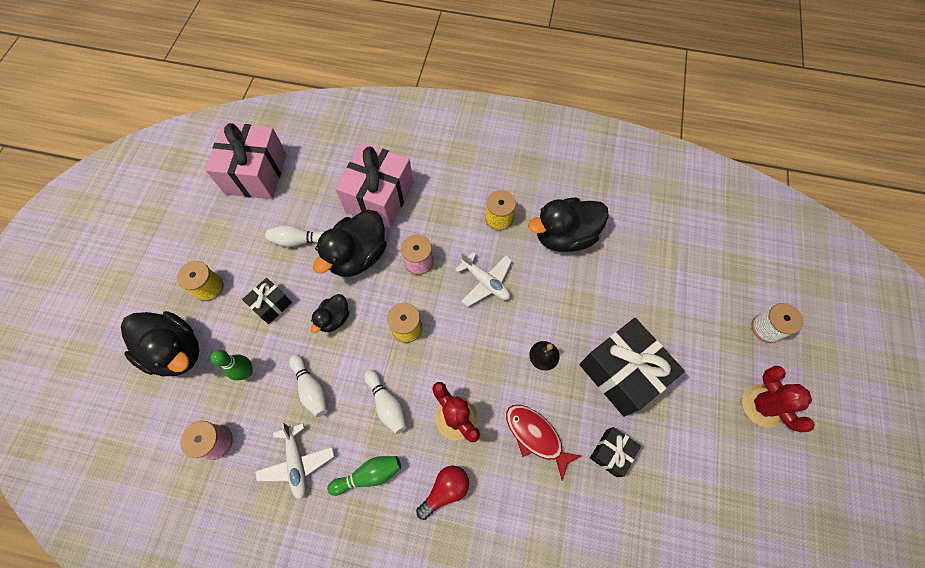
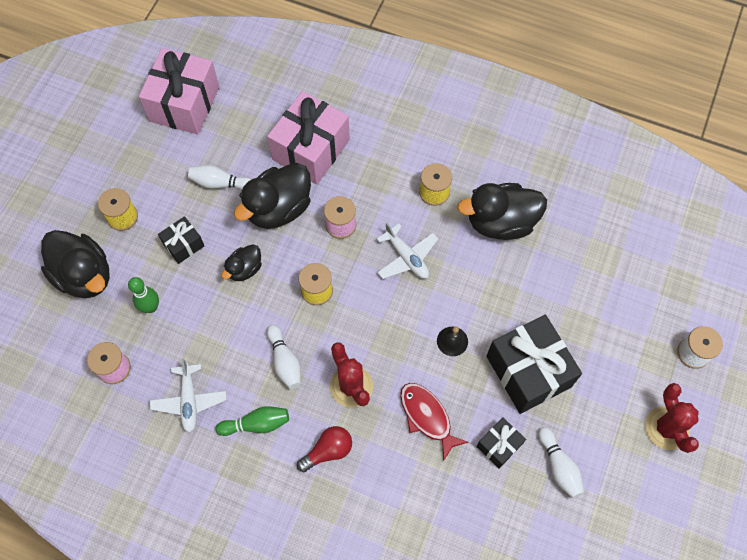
camera: 10 degrees right, 0 degrees up
(311, 389) = (212, 334): white bowling pin -> white bowling pin (559, 466)

